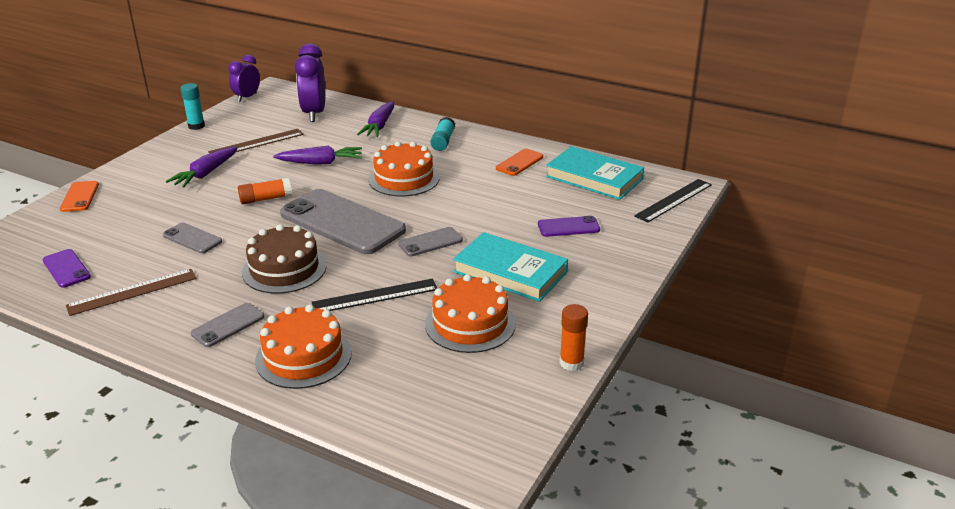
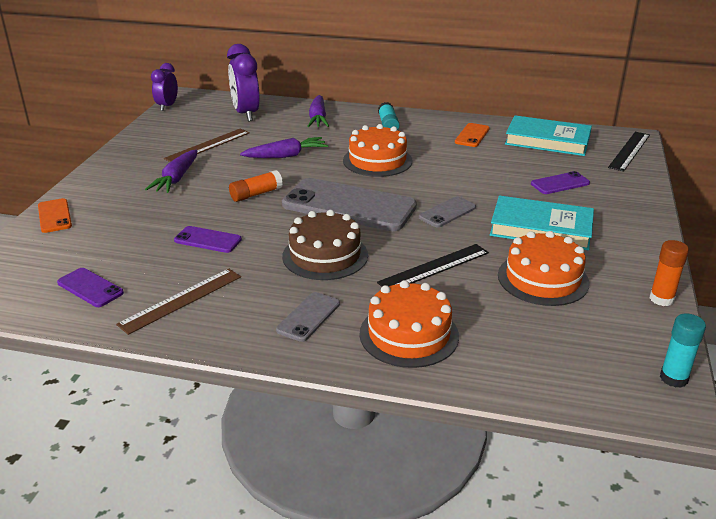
camera: 15 degrees left, 0 degrees up
(192, 238) = (208, 240): grey phone -> purple phone
(196, 126) = (134, 137): turquoise glue stick -> turquoise glue stick (673, 378)

